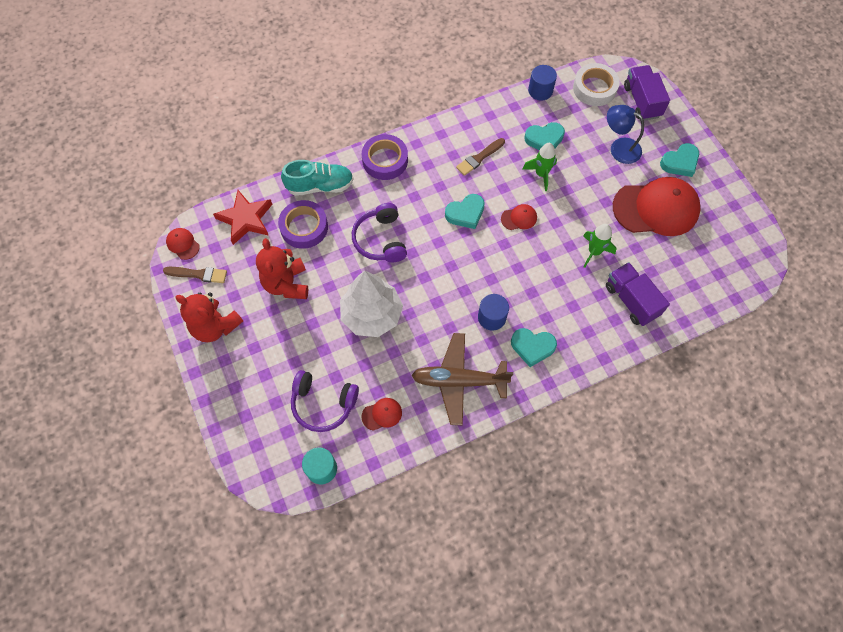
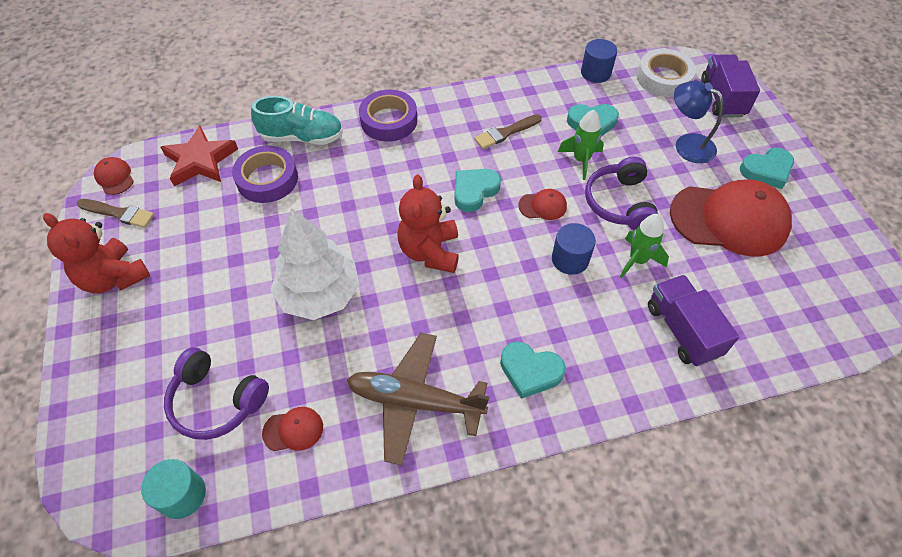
camera: 10 degrees right, 10 degrees down
(286, 284) = (222, 240): red teddy bear -> red teddy bear (430, 251)
(380, 240) = (358, 206): purple headphones -> purple headphones (619, 203)
(465, 213) = (474, 191): turquoise heart -> turquoise heart turned 150 degrees clockwise
(492, 317) = (481, 322): blue cylinder -> blue cylinder (570, 259)

